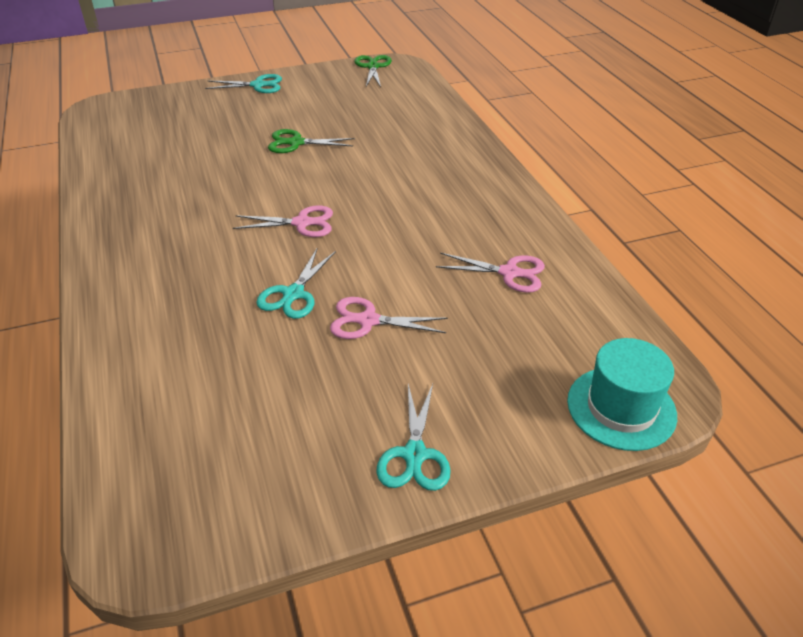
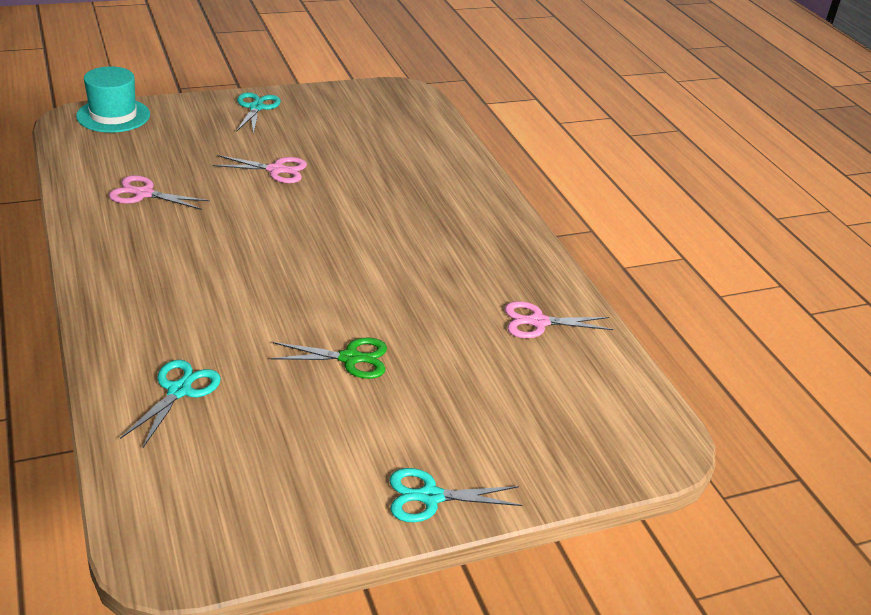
camera: 175 degrees right, 5 degrees down
(293, 294) = (337, 191): turquoise scissors -> turquoise scissors (179, 390)
(302, 223) = (334, 250): pink scissors -> pink scissors (538, 322)
(373, 67) = (214, 551): green scissors -> none

